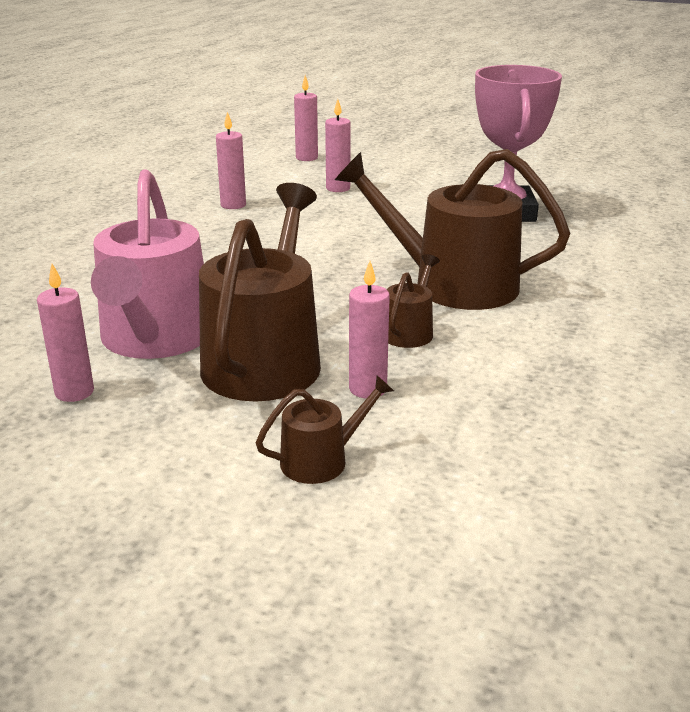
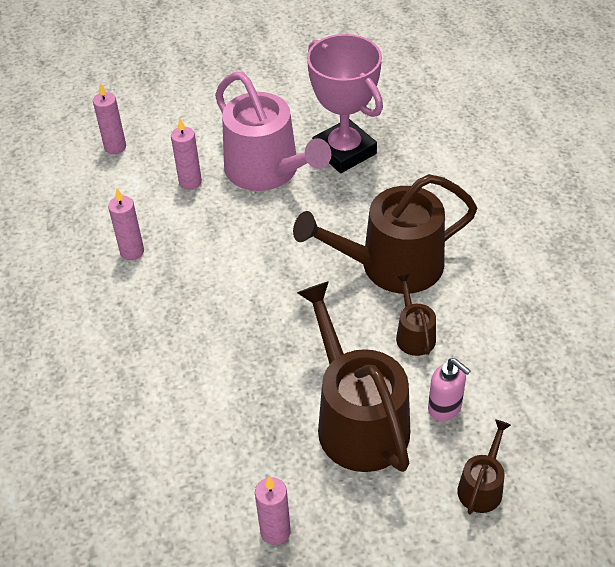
camera: 35 degrees left, 20 degrees up
(155, 339) = (263, 446): pink watering can -> pink watering can (267, 170)
(367, 389) = (445, 408): pink candle -> pink soap dispenser

